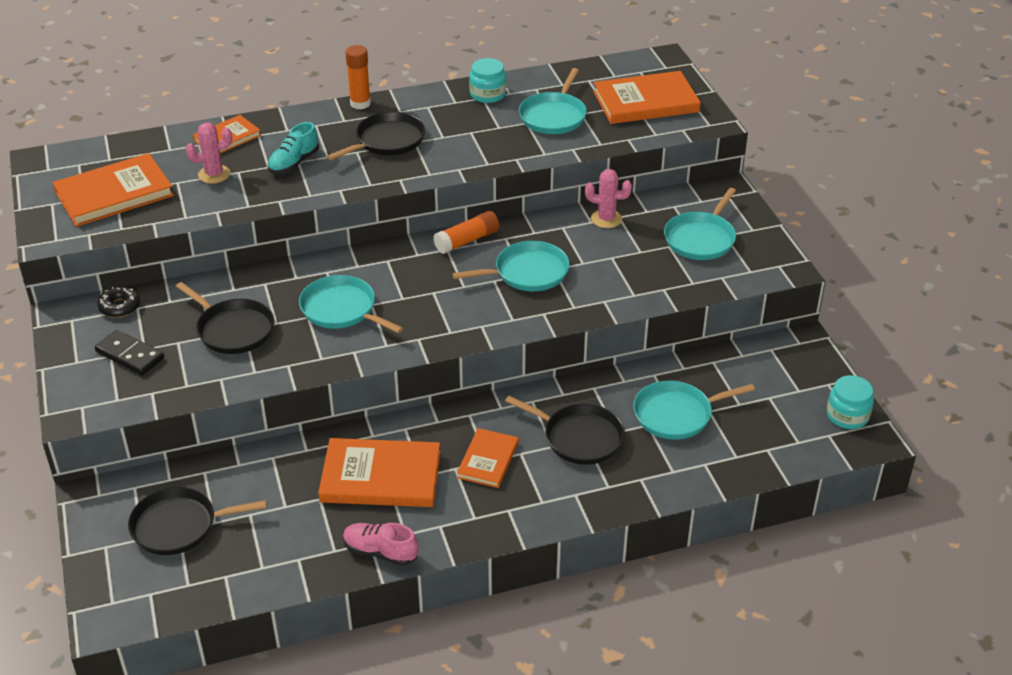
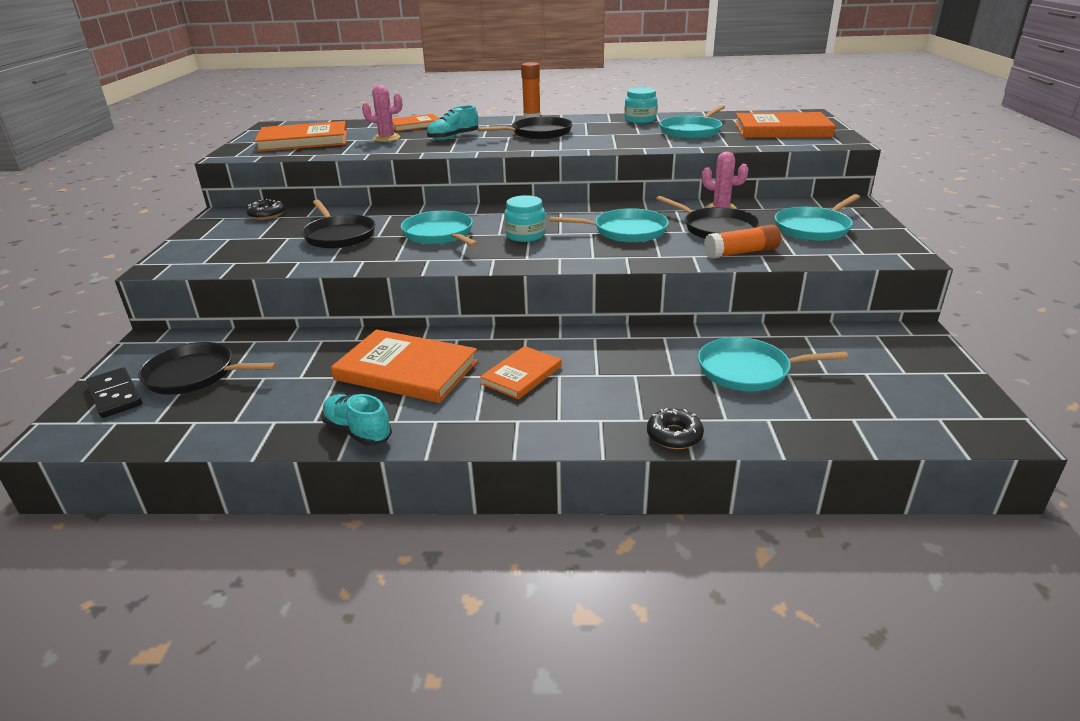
camera: 20 degrees right, 10 degrees down
(130, 355) = (243, 240): black domino -> black domino (115, 395)
(380, 552) = (357, 431): pink shoe -> turquoise shoe
(467, 241) = (582, 209): orange glue stick -> orange glue stick (741, 253)
(579, 437) = (629, 372): black pan -> black pan (716, 229)
(639, 497) = (674, 435): none -> black donut
(847, 415) = (967, 404): turquoise jar -> turquoise jar (525, 235)

